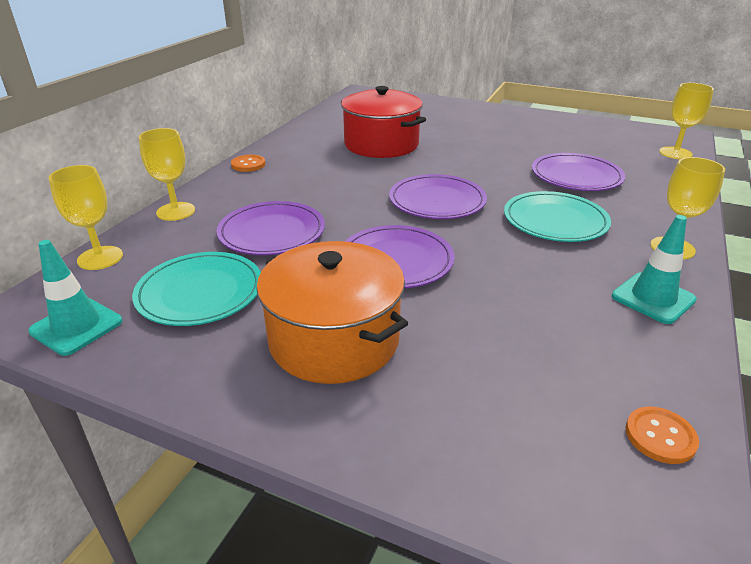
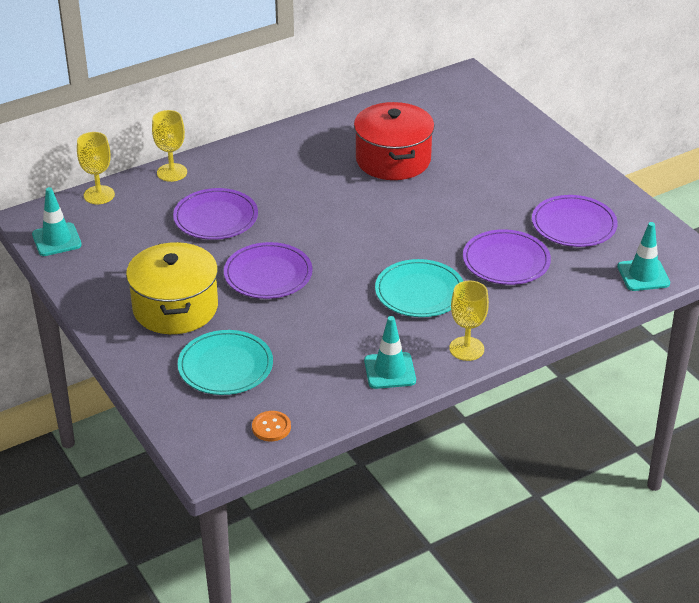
camera: 35 degrees right, 5 degrees up
(200, 292) = (134, 245): turquoise plate -> turquoise plate (225, 366)
(248, 164) = (263, 142): orange button -> none
(334, 340) = (175, 308): orange pot -> yellow pot
(437, 201) = (359, 238): purple plate -> purple plate (574, 225)
(675, 153) = (643, 275): yellow goblet -> turquoise traffic cone

